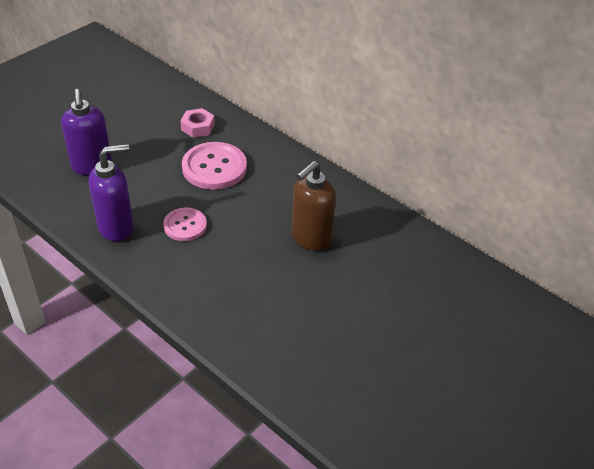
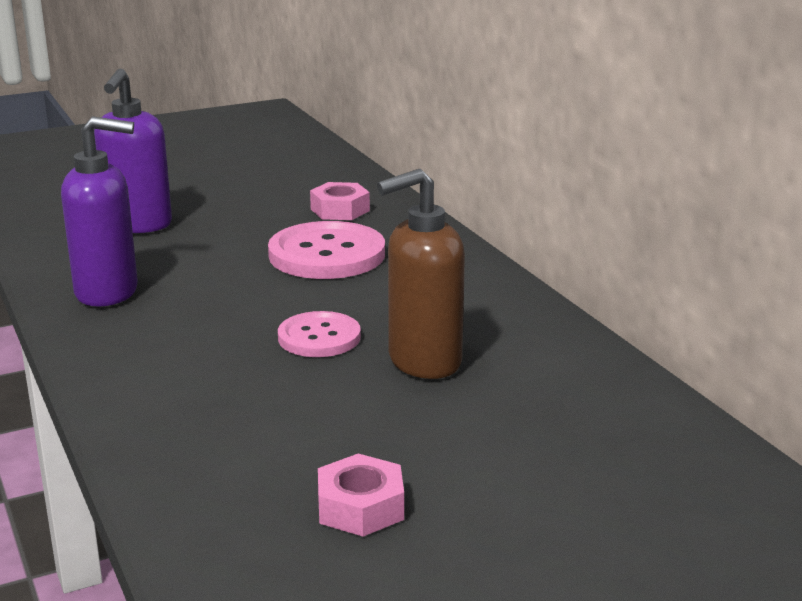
camera: 25 degrees right, 20 degrees down
(185, 225) = (217, 309): pink button -> pink button (319, 337)
(337, 340) = (360, 507): none -> pink nut

